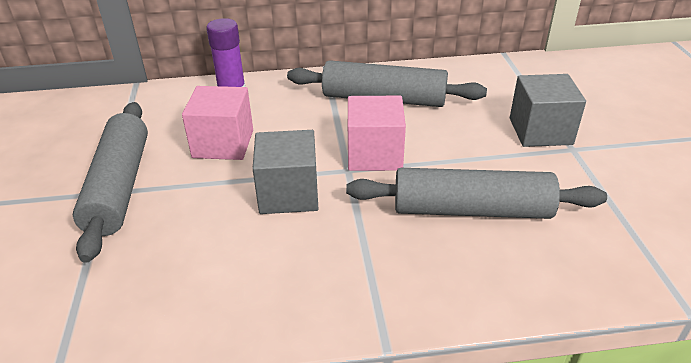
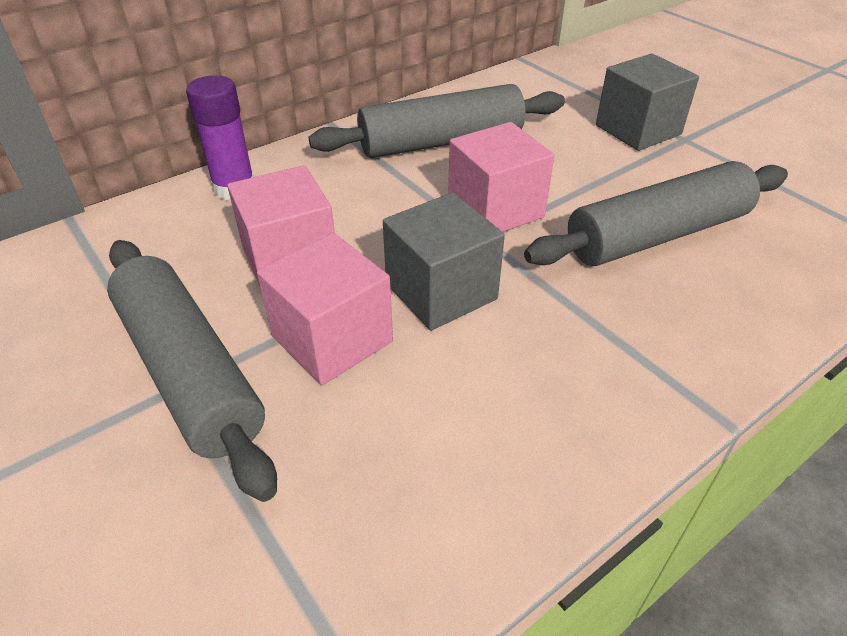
camera: 30 degrees left, 5 degrees up
(203, 197) = (332, 339): none -> pink cube

